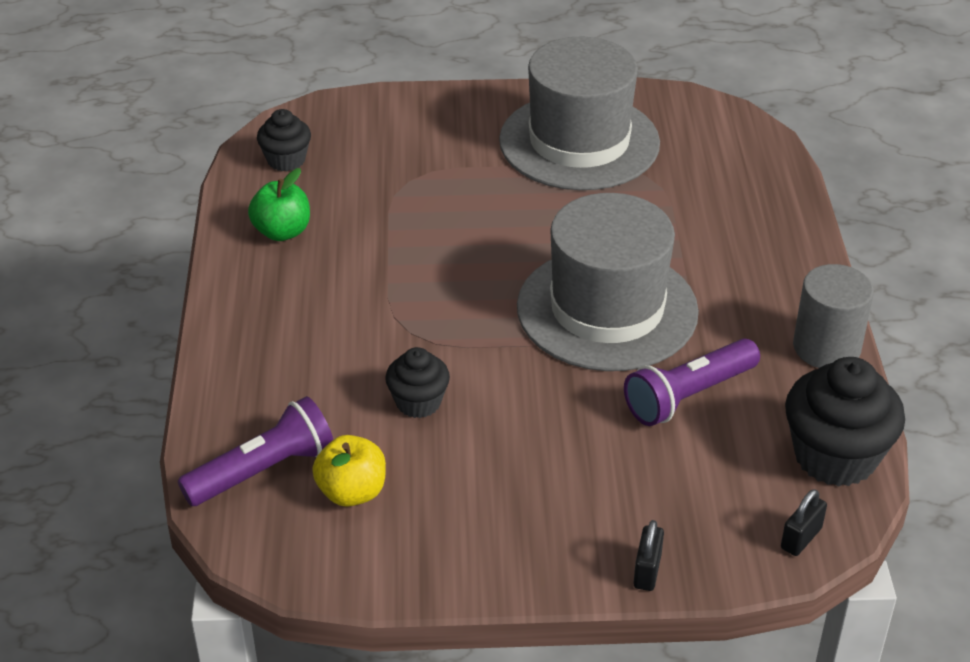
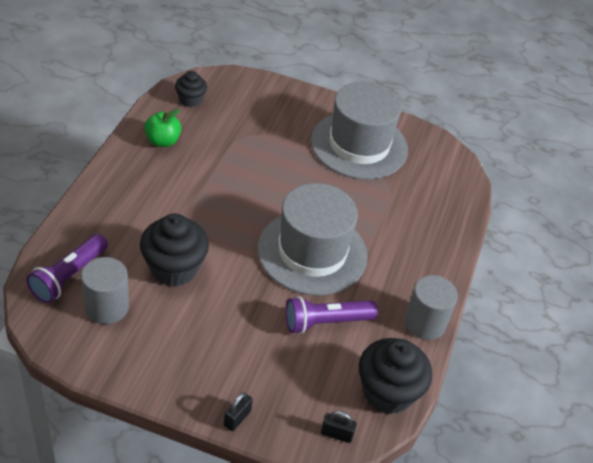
camera: 15 degrees right, 5 degrees up
(263, 470) = (68, 276): purple flashlight -> purple flashlight turned 135 degrees clockwise
(352, 492) = (106, 307): yellow apple -> grey cylinder
(418, 402) = (174, 268): black cupcake -> black cupcake, size x1.76
(801, 538) = (336, 434): black padlock -> black padlock turned 45 degrees clockwise

